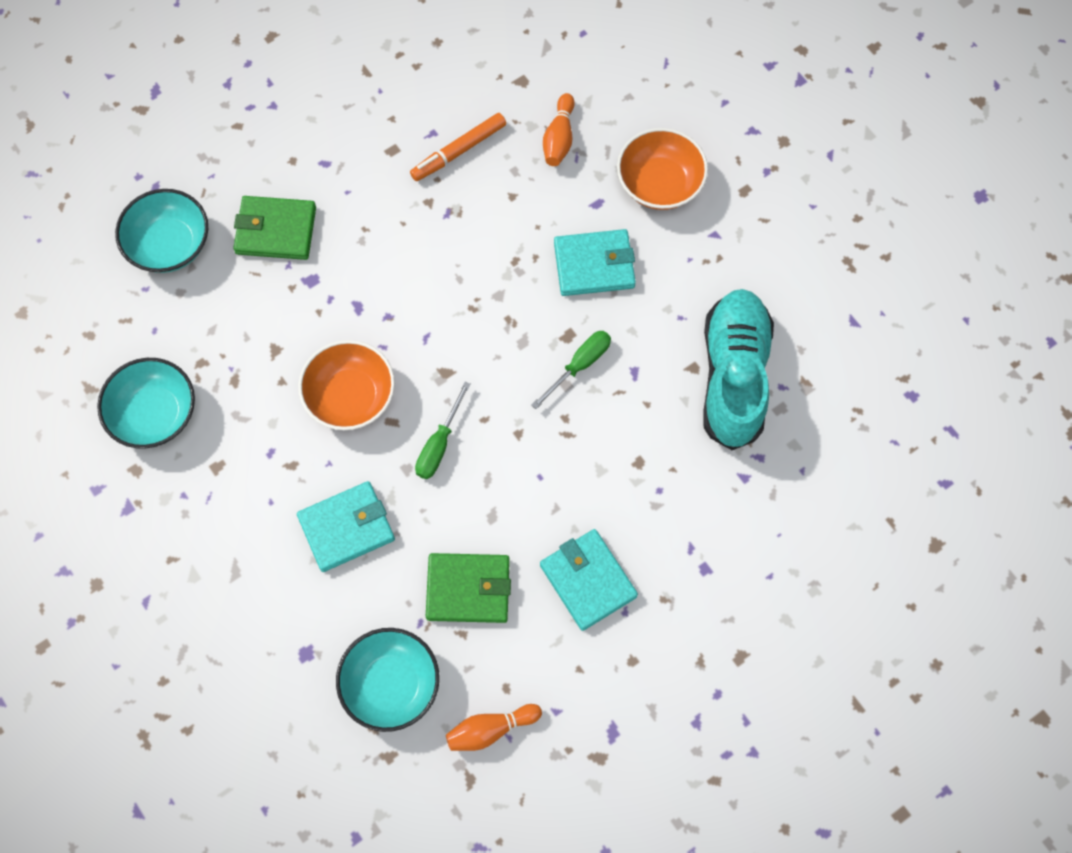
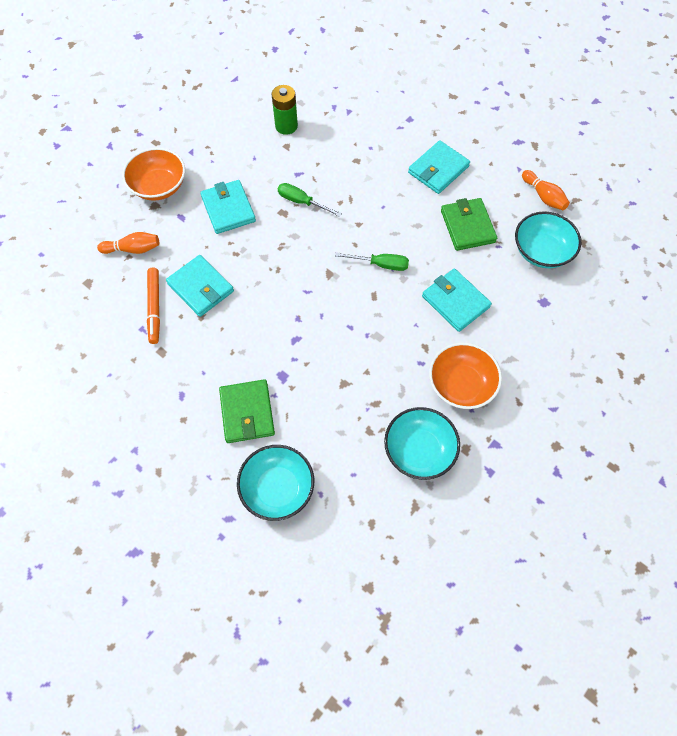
camera: 105 degrees left, 5 degrees down
(350, 396) = (364, 325): orange bowl -> orange bowl (461, 385)
(459, 151) = (155, 308): orange marker -> orange marker turned 45 degrees clockwise
(473, 209) = (200, 288): none -> turquoise wallet
(733, 376) = (286, 126): turquoise shoe -> green battery

